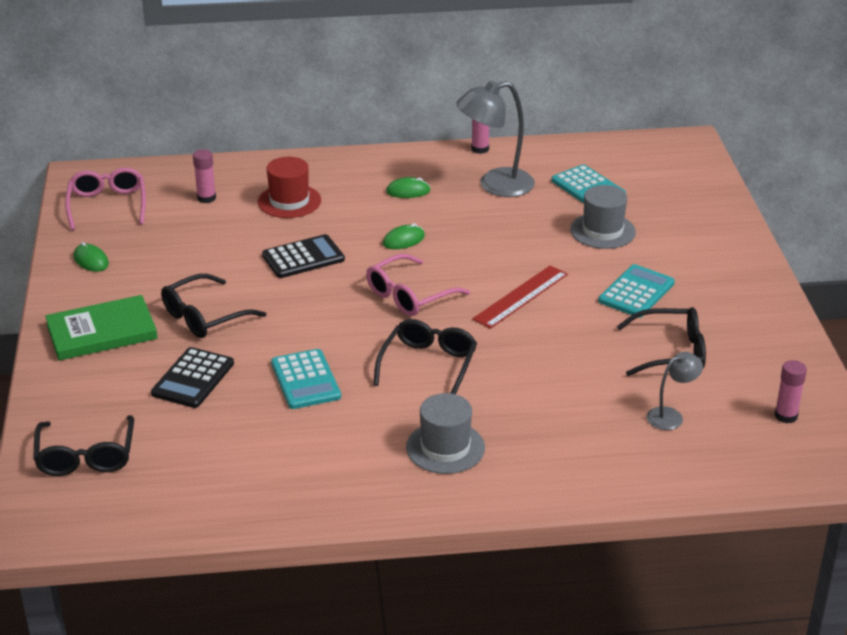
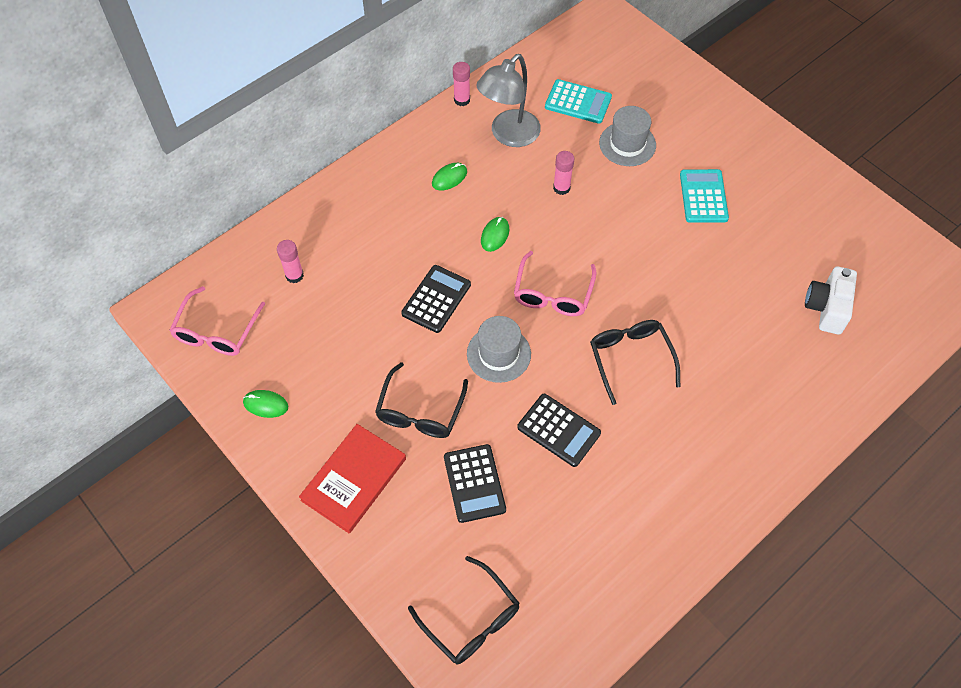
camera: 35 degrees left, 25 degrees up
(102, 332) = (354, 479): green book -> red book
(107, 205) = (216, 331): pink glasses -> pink glasses turned 120 degrees counterclockwise
(289, 201) = (366, 241): red hat -> none
(305, 380) = (558, 430): turquoise calculator -> black calculator
(445, 447) = (714, 434): grey hat -> grey hat (498, 354)
(521, 296) = (631, 247): red ruler -> none
(671, 352) = (775, 244): black glasses -> none
(671, 416) = (826, 308): grey lamp -> white camera
(786, 416) = (892, 263): pink glue stick -> pink glue stick (561, 188)

